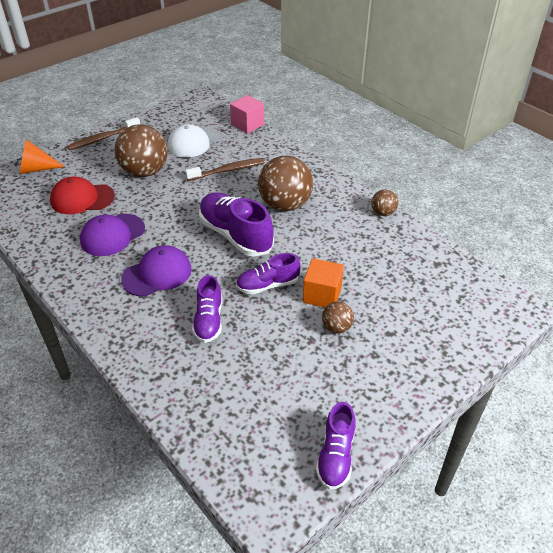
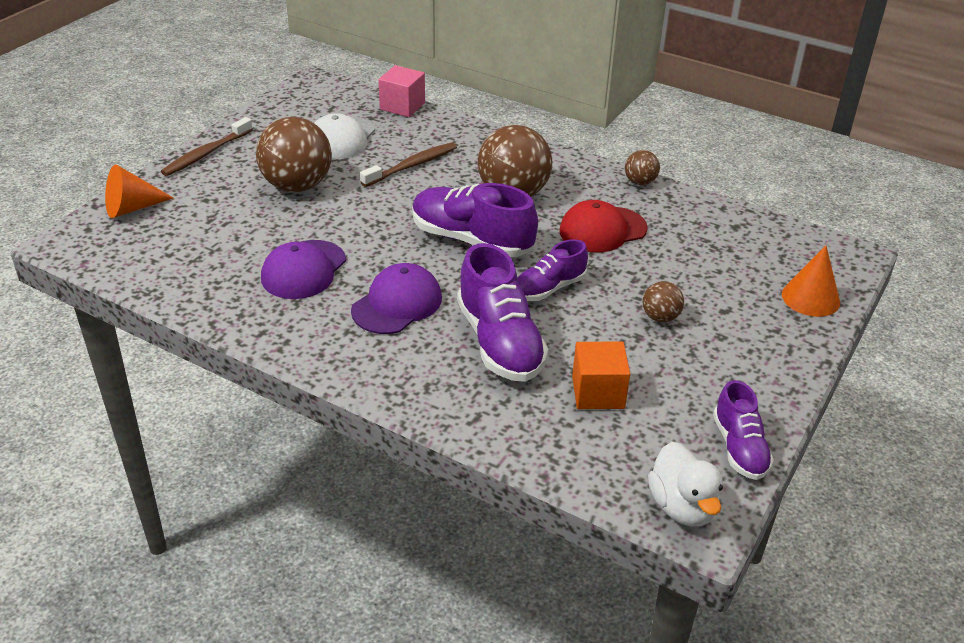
camera: 20 degrees left, 5 degrees down
(82, 198) = (228, 234): red cap -> red cap (602, 230)
(209, 320) = (500, 342): purple shoe -> purple shoe, size x1.65
(263, 494) = (682, 507): none -> white duck
(322, 295) = (622, 286): orange cube -> orange cube (598, 392)
(465, 338) = (810, 298): none -> orange cone

